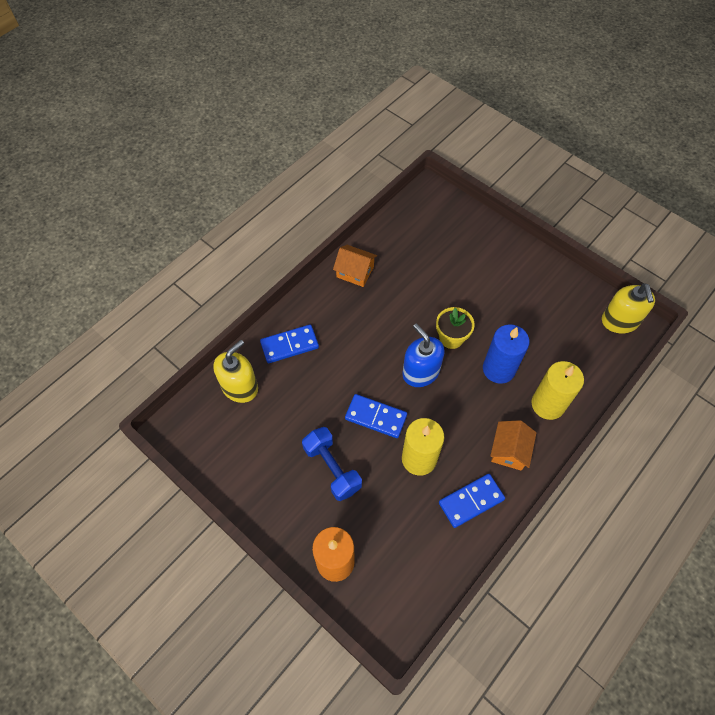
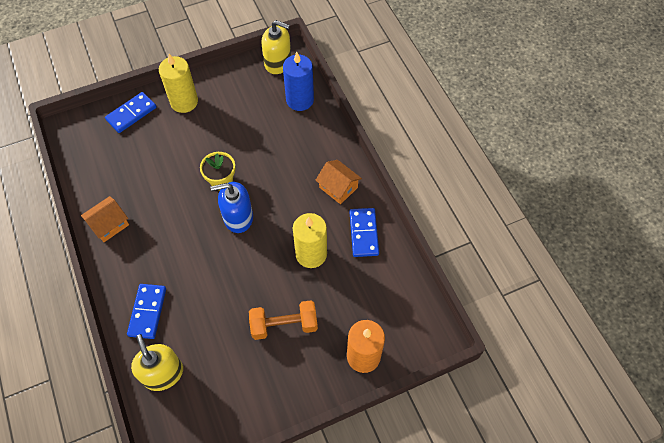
camera: 65 degrees left, 0 degrees up
(332, 468) = (284, 325): blue dumbbell -> orange dumbbell
(376, 417) = (258, 270): blue domino -> blue domino (131, 114)
(498, 369) = (269, 161): blue candle -> blue candle (300, 100)
(548, 404) = (316, 143): yellow candle -> yellow candle (184, 102)

